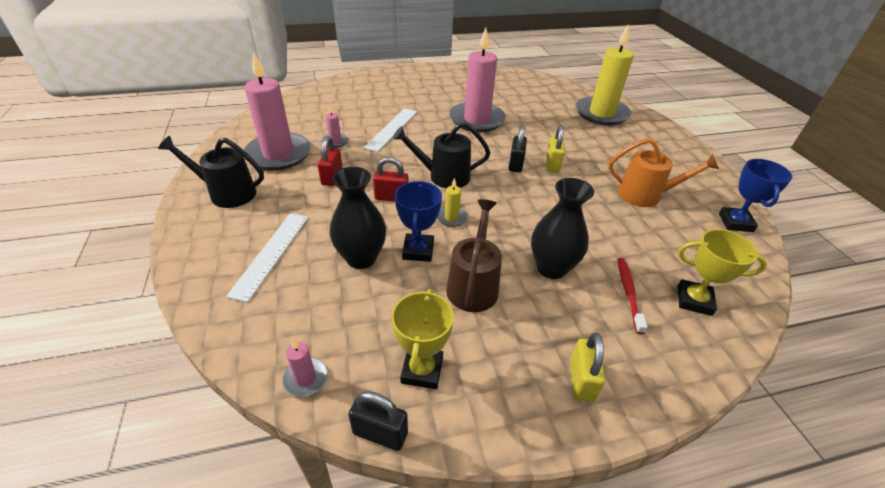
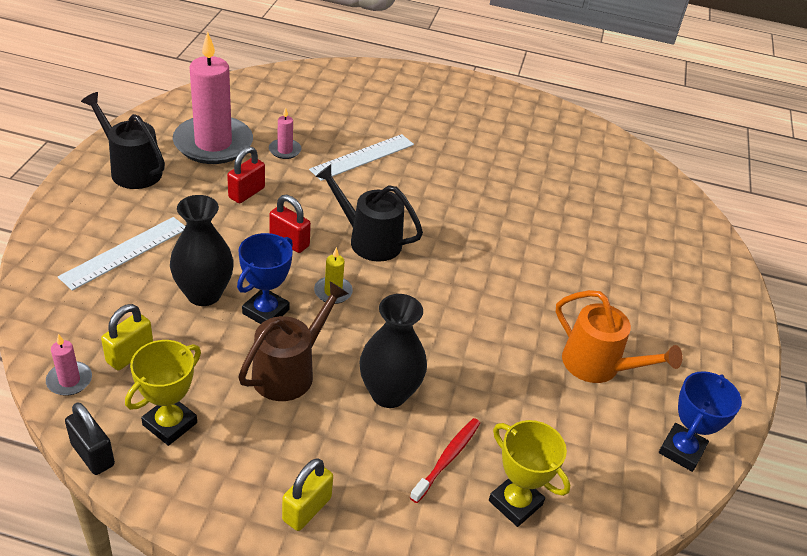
camera: 25 degrees right, 0 degrees up
(476, 120) = (479, 183): pink candle -> none
(515, 164) = (470, 260): black padlock -> none
(552, 164) = (517, 278): yellow padlock -> yellow padlock (130, 354)
(601, 114) = (663, 237): yellow candle -> none

